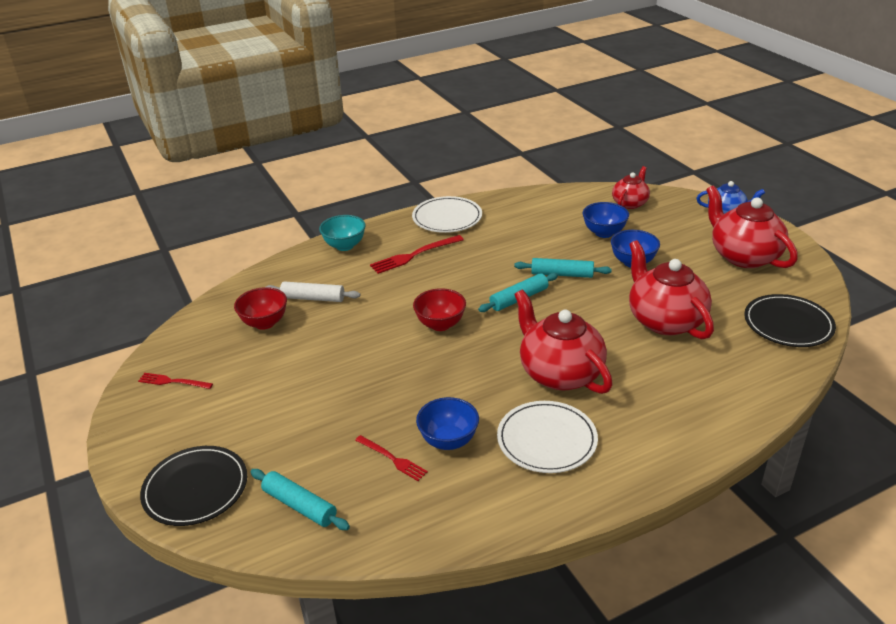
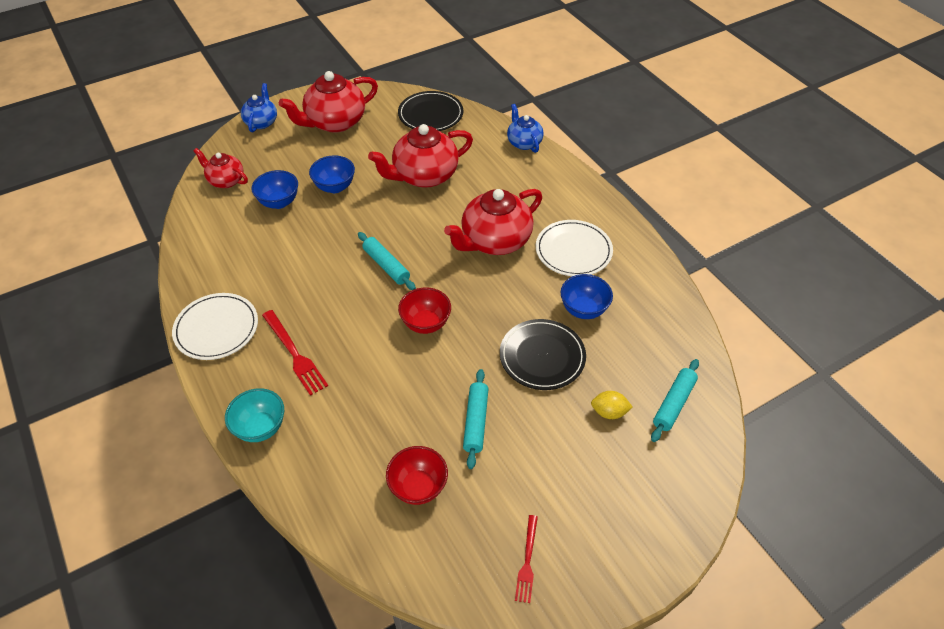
camera: 95 degrees left, 15 degrees up
(195, 488) = (673, 491): black plate -> black plate (542, 356)
(303, 448) = (609, 412): none -> yellow lemon
(313, 298) = (372, 444): white rolling pin -> none
(392, 459) = (610, 345): red fork -> none
(562, 274) = (349, 235): turquoise rolling pin -> turquoise rolling pin (476, 422)
(756, 405) = (524, 142): none -> blue teapot

